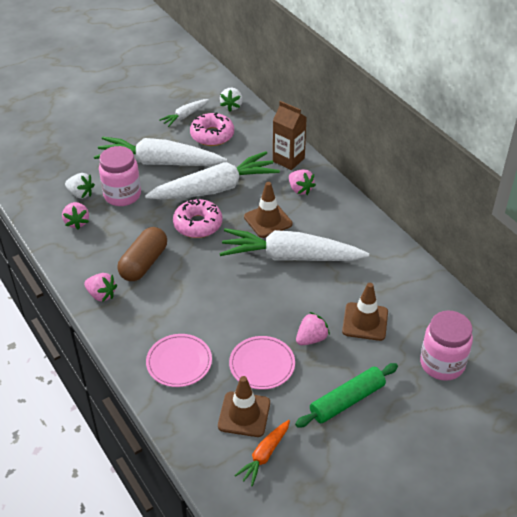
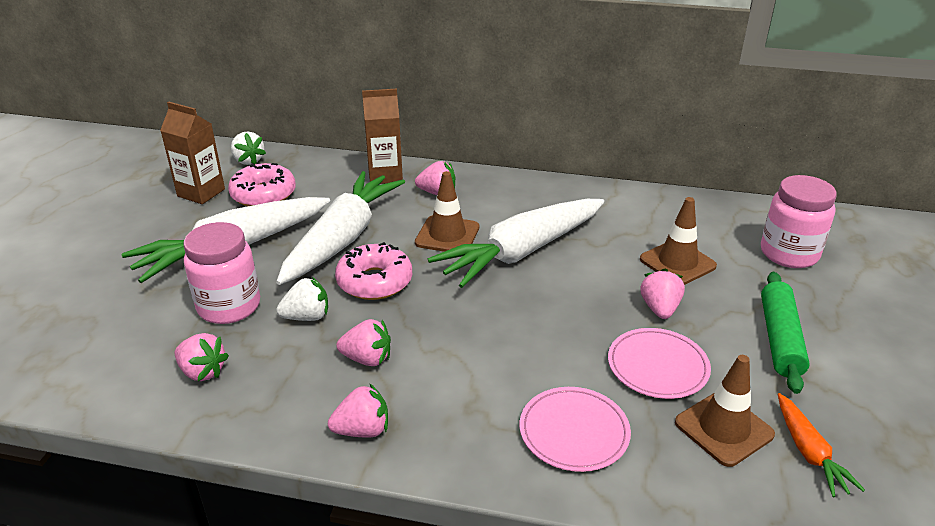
camera: 45 degrees left, 10 degrees down
(80, 194) = (162, 338): white strawberry -> white strawberry (307, 317)
(144, 263) = (367, 359): brown capsule -> pink strawberry
(185, 116) = (201, 193): white carrot -> brown carton

